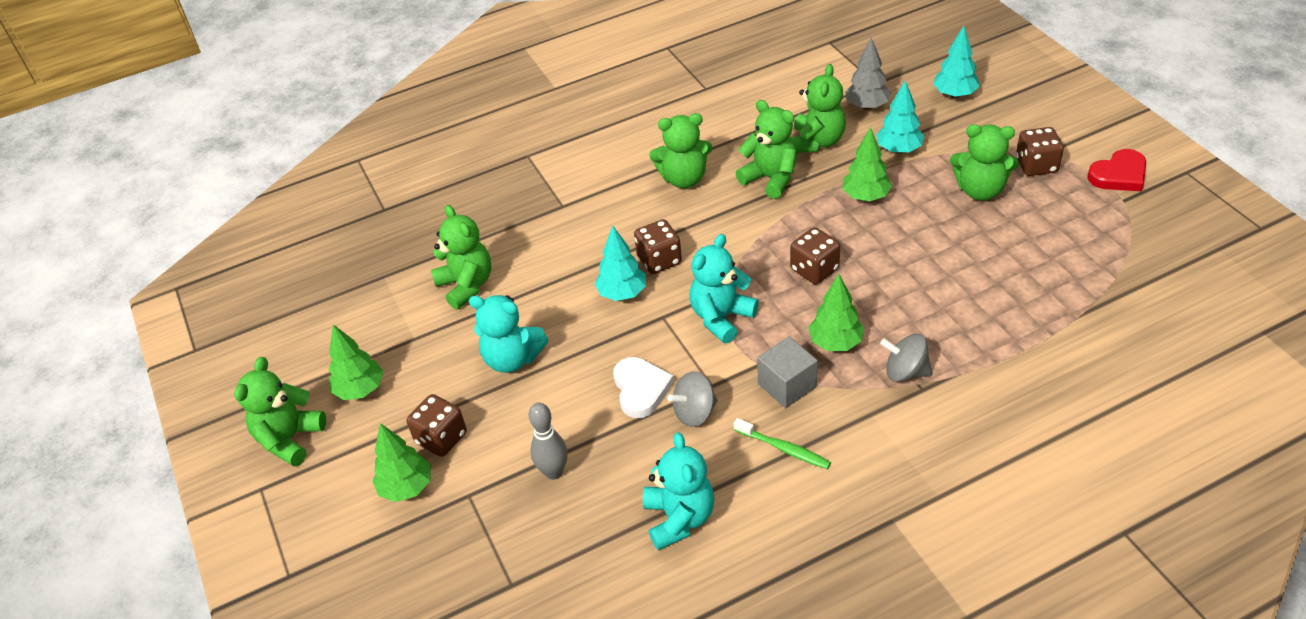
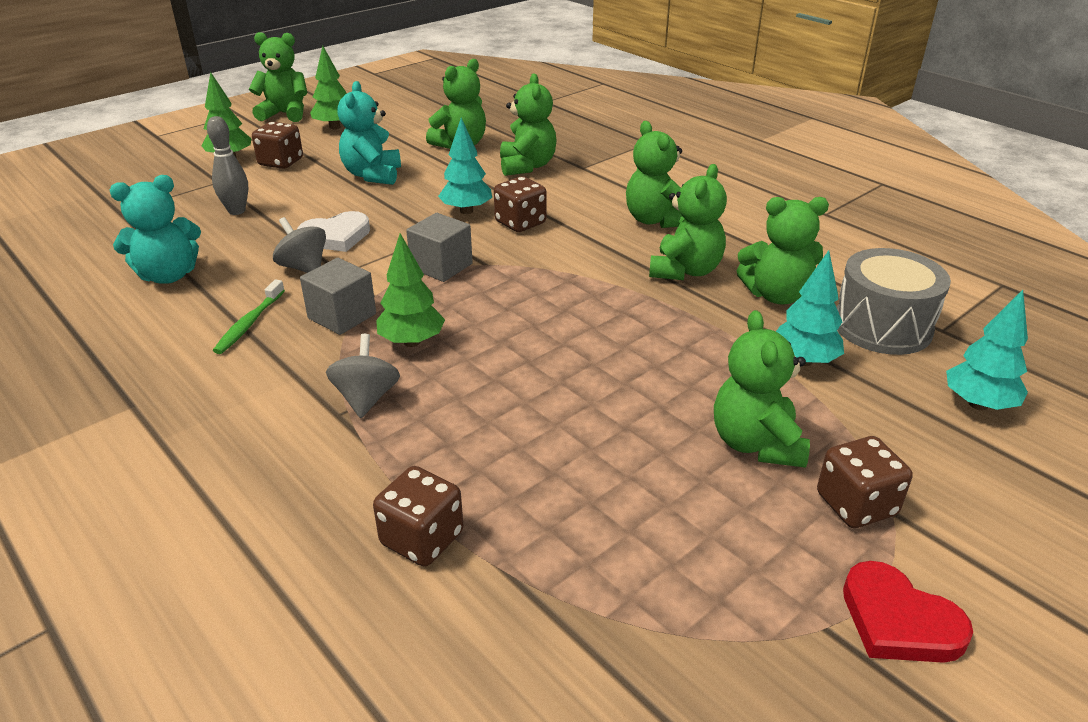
camera: 70 degrees right, 10 degrees down
(543, 242) = (527, 166): none -> green teddy bear
(721, 318) = (441, 266): turquoise teddy bear -> grey cube
(814, 269) = (534, 316): brown dice -> brown dice (422, 539)
(865, 197) = (687, 341): green tree -> none
(867, 106) = (882, 326): grey tree -> grey drum

